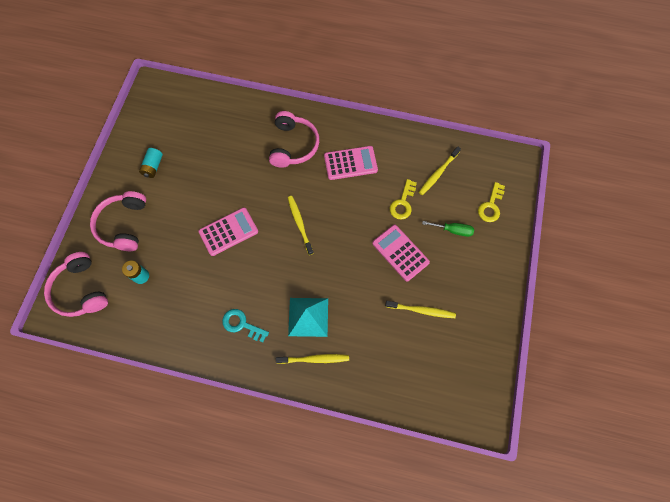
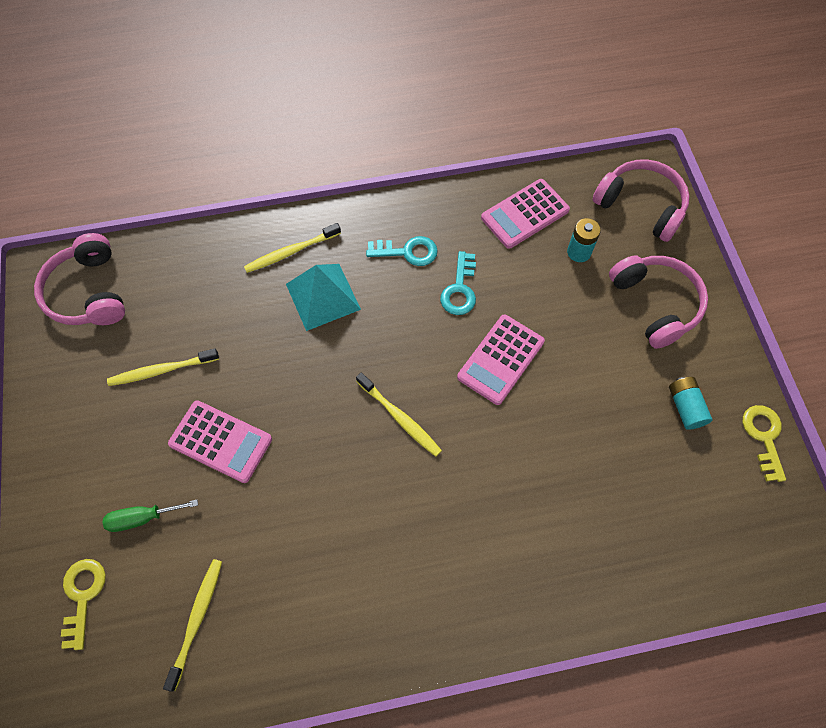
camera: 155 degrees right, 5 degrees down
(225, 284) = (459, 289): none -> turquoise key
(293, 145) = (484, 553): pink headphones -> pink headphones (88, 292)
(350, 163) = (366, 565): pink calculator -> pink calculator (525, 214)
(402, 203) = (244, 530): yellow key -> yellow key (764, 437)

